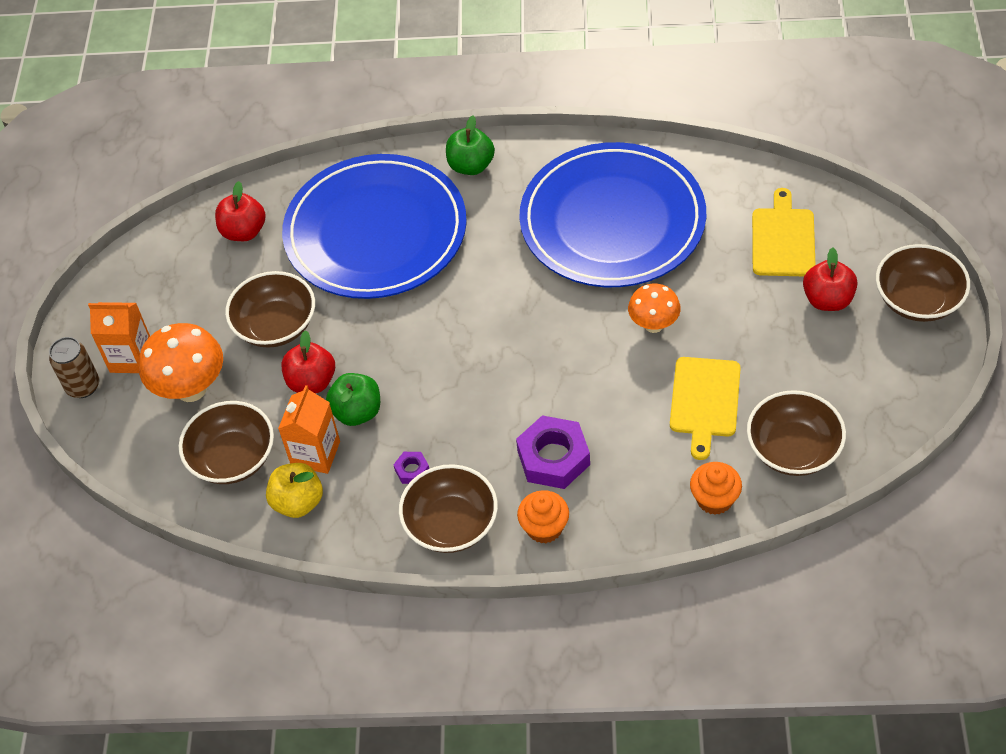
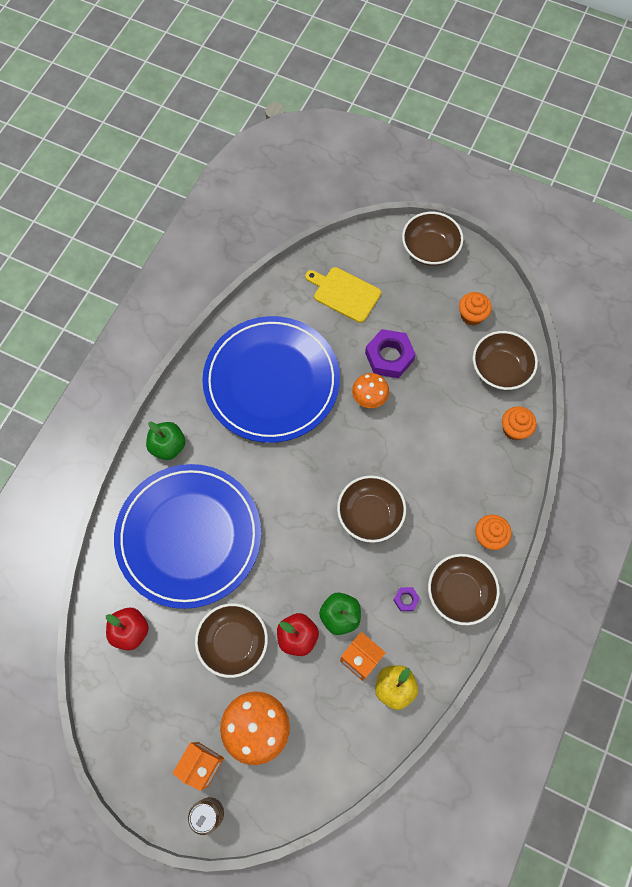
camera: 70 degrees left, 15 degrees up
(232, 458) = (334, 720): brown bowl -> brown bowl (370, 514)
(553, 458) = (440, 506): purple nut -> purple nut (389, 357)
(704, 401) = (442, 399): yellow cutting board -> none
(827, 300) = (403, 294): red apple -> none
(851, 386) = (471, 315): none -> orange cupcake

